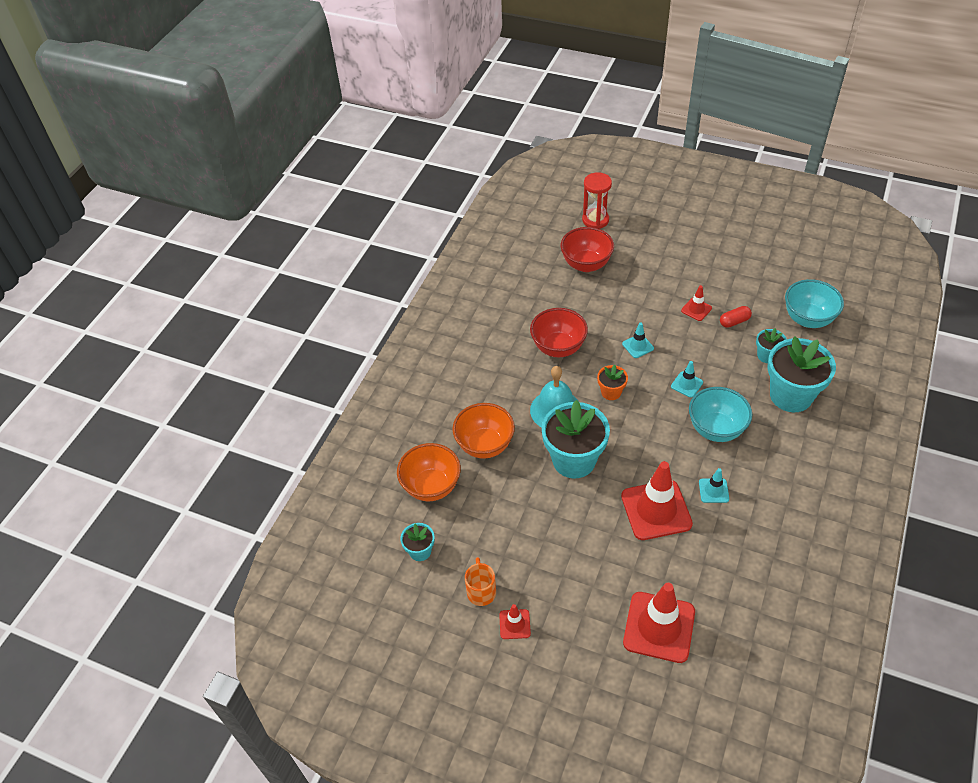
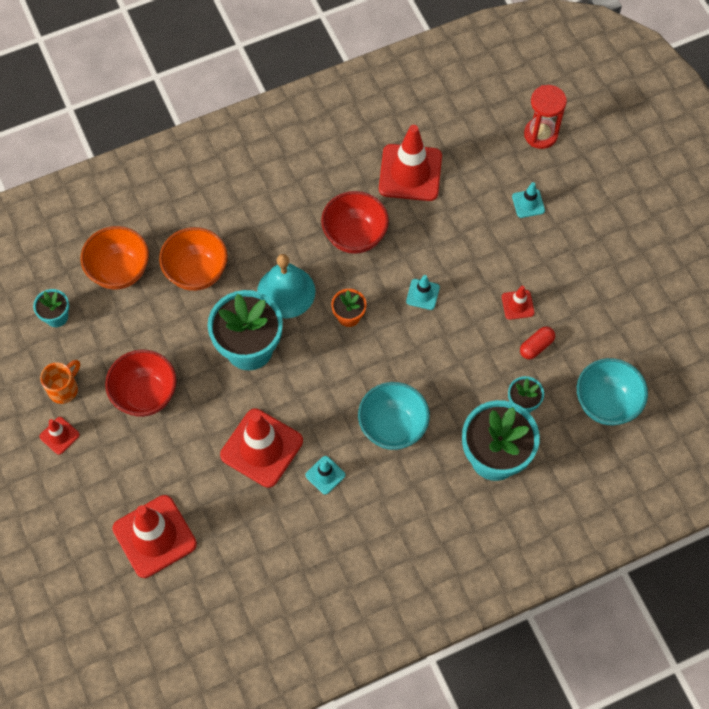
camera: 40 degrees right, 15 degrees up
(547, 291) = (410, 173): none -> red traffic cone
(586, 264) = (476, 174): red bowl -> red bowl (145, 395)
(686, 384) = (419, 366): turquoise traffic cone -> turquoise traffic cone (528, 203)
(734, 321) = (536, 346): red capsule -> red capsule turned 60 degrees counterclockwise

